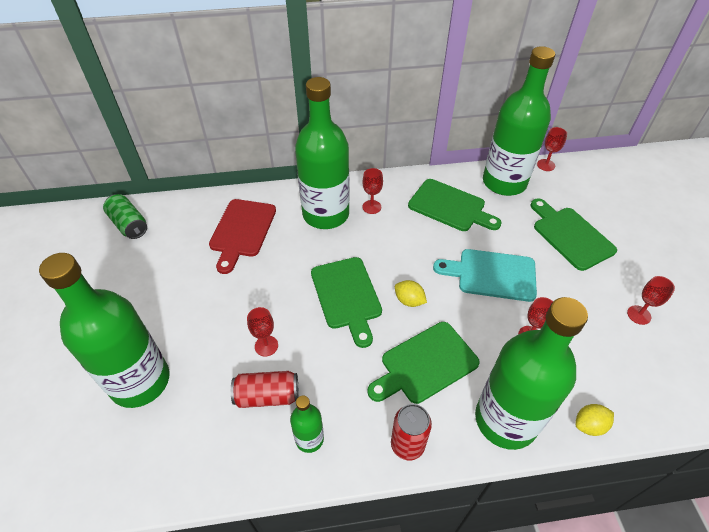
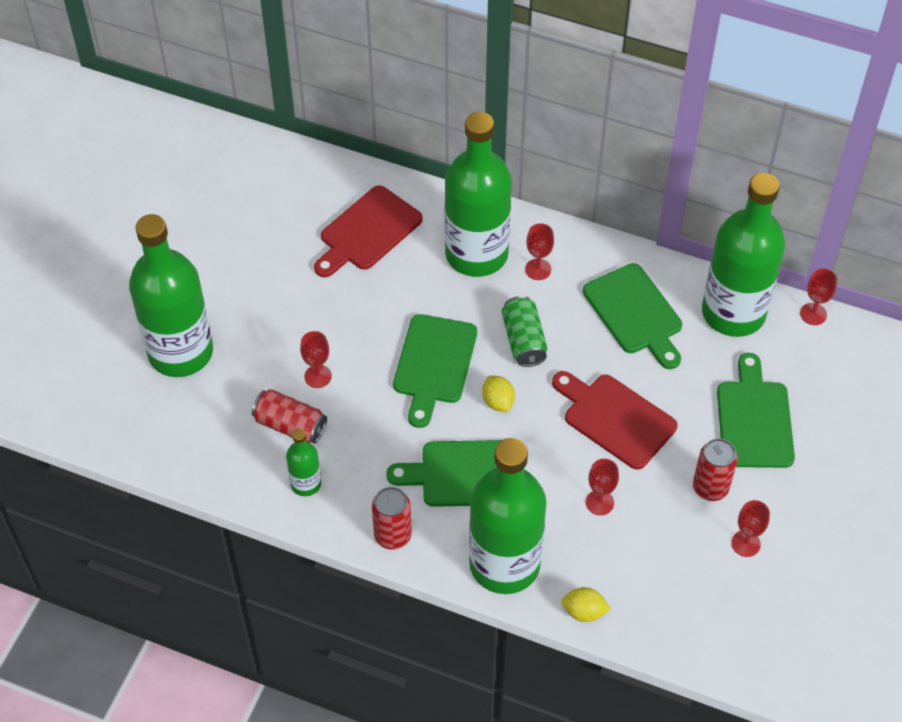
camera: 30 degrees right, 5 degrees up
(129, 224) = (248, 166): green can -> green can (523, 340)
(492, 275) = (615, 419): turquoise cutting board -> red cutting board
(585, 289) = (710, 488): none -> red can

